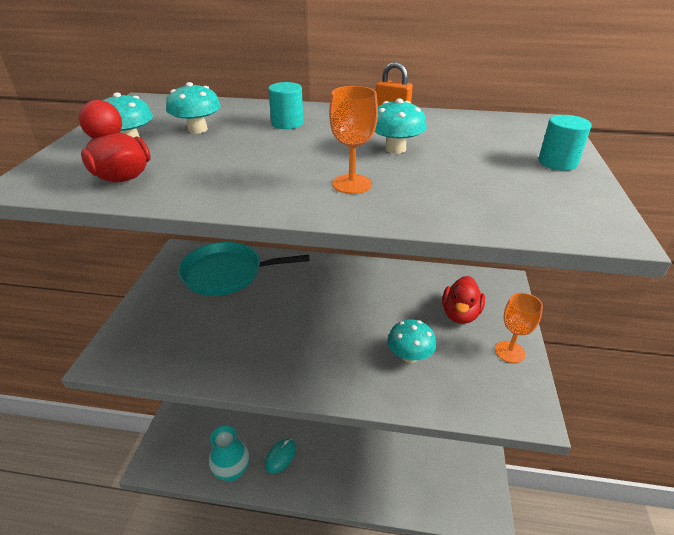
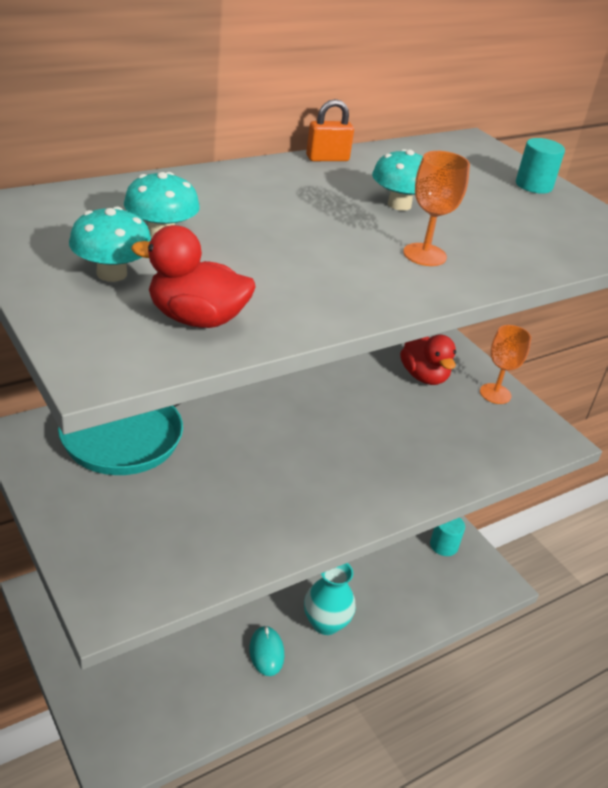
camera: 45 degrees left, 0 degrees up
(232, 470) = (226, 701): turquoise vase -> turquoise vase (325, 623)
(287, 123) = (247, 199): turquoise cylinder -> turquoise cylinder (443, 545)
(409, 356) = (423, 436): turquoise mushroom -> none

